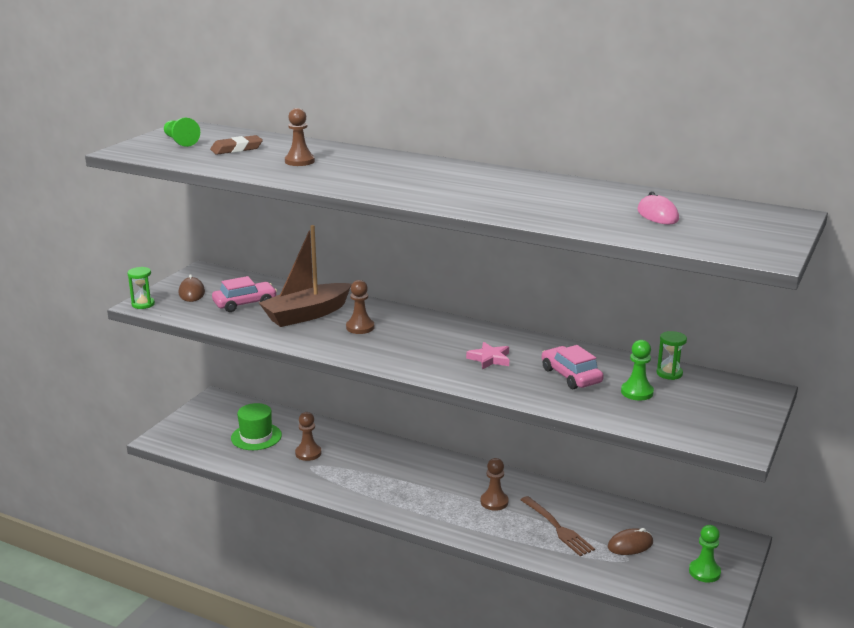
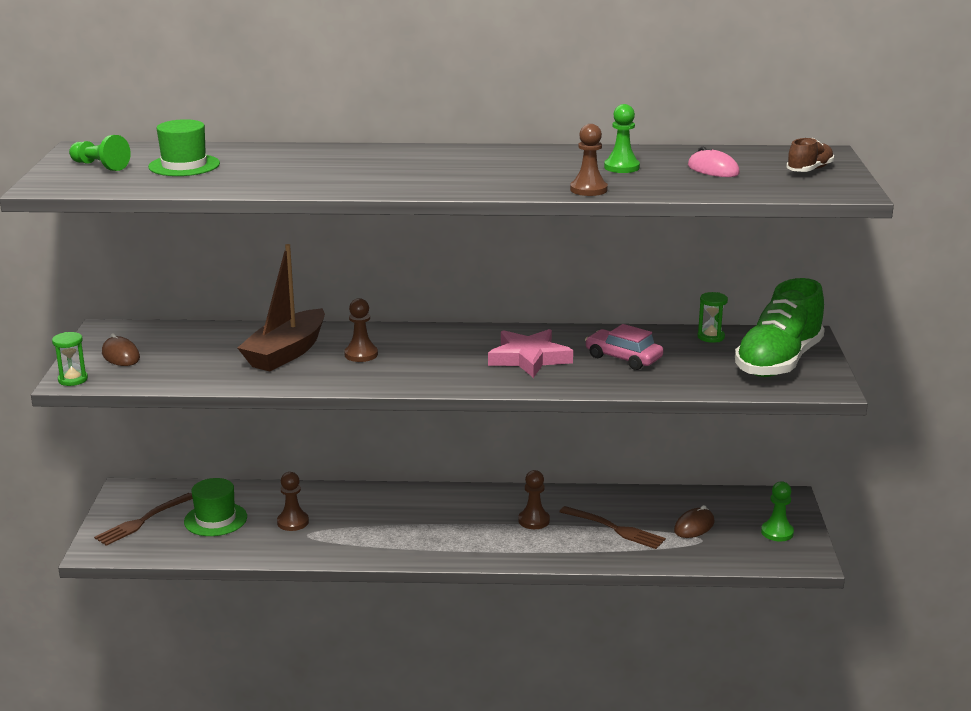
camera: 25 degrees left, 0 degrees up
(207, 425) = (143, 521): none -> brown fork
(236, 149) = (184, 165): brown eraser -> green hat
(245, 303) = (200, 355): pink car -> none
(299, 161) = (279, 169): brown pawn -> brown pawn (588, 190)
(489, 359) = (529, 358): pink star -> pink star, size x1.69
(637, 392) = (698, 360): green pawn -> green pawn (621, 167)
(712, 410) = (778, 362): none -> green shoe
(752, 229) = (809, 170): none -> brown shoe

